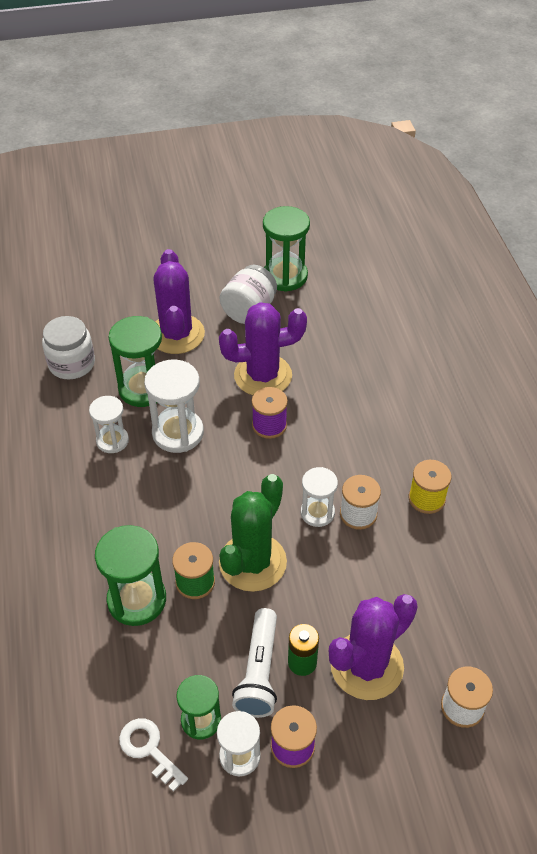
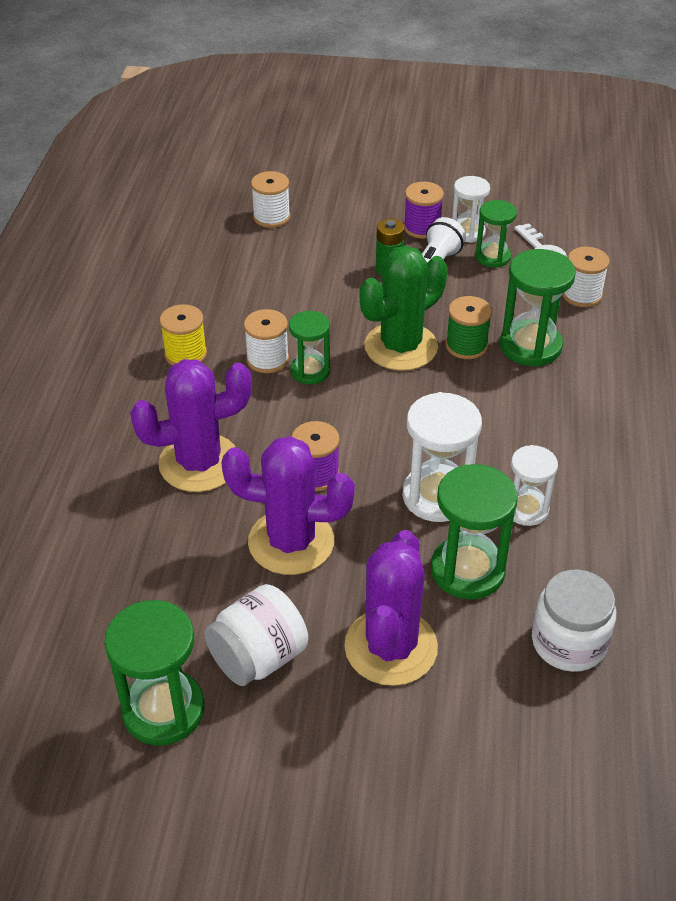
camera: 160 degrees left, 5 degrees down
(96, 688) = (582, 295): none -> white spool
(317, 512) = (310, 371): white hourglass -> green hourglass
(367, 666) = (333, 255): purple cactus -> purple cactus (199, 463)

